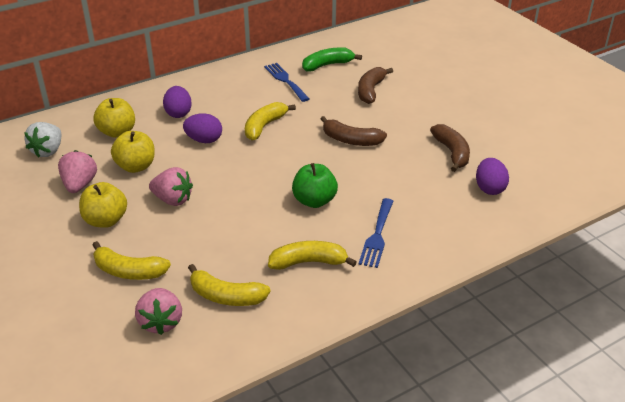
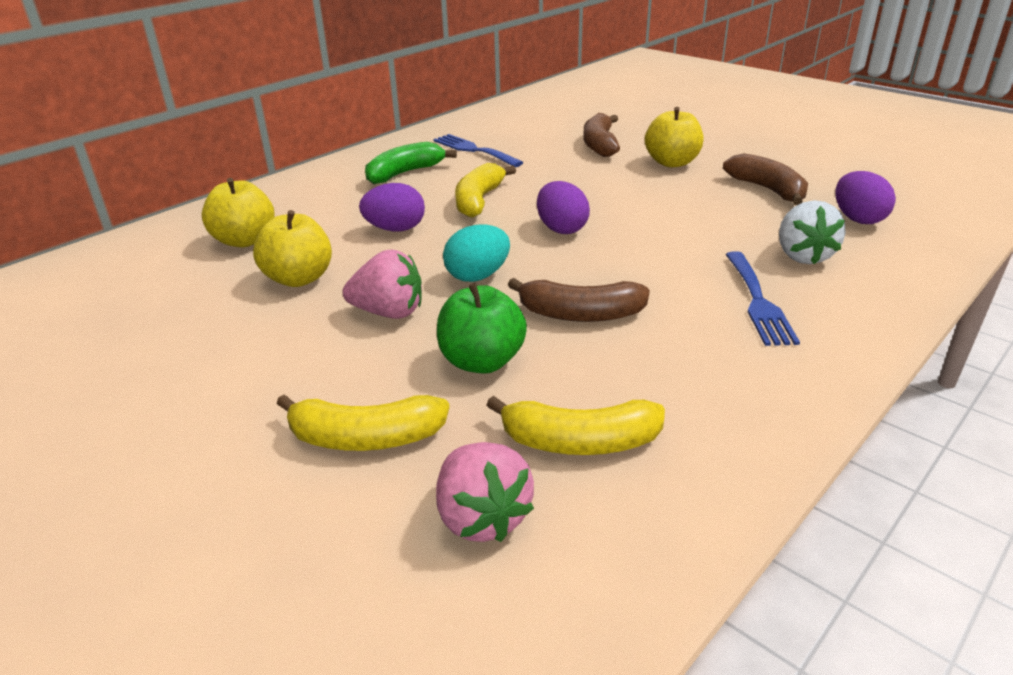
camera: 15 degrees left, 5 degrees down
(48, 151) = (129, 283): white strawberry -> white strawberry (803, 256)
(79, 185) = (207, 320): pink strawberry -> none
(106, 220) = (280, 364): yellow apple -> yellow apple (672, 162)
(178, 113) = (335, 205): purple egg -> purple egg (561, 229)
(232, 185) = (478, 276): none -> turquoise egg
(308, 262) = (683, 358): yellow banana -> none
(314, 201) = (623, 275): green apple -> green apple (482, 361)
(327, 65) = (520, 128): green banana -> green banana (404, 173)
(351, 140) = (617, 197): brown banana -> brown banana (580, 314)

